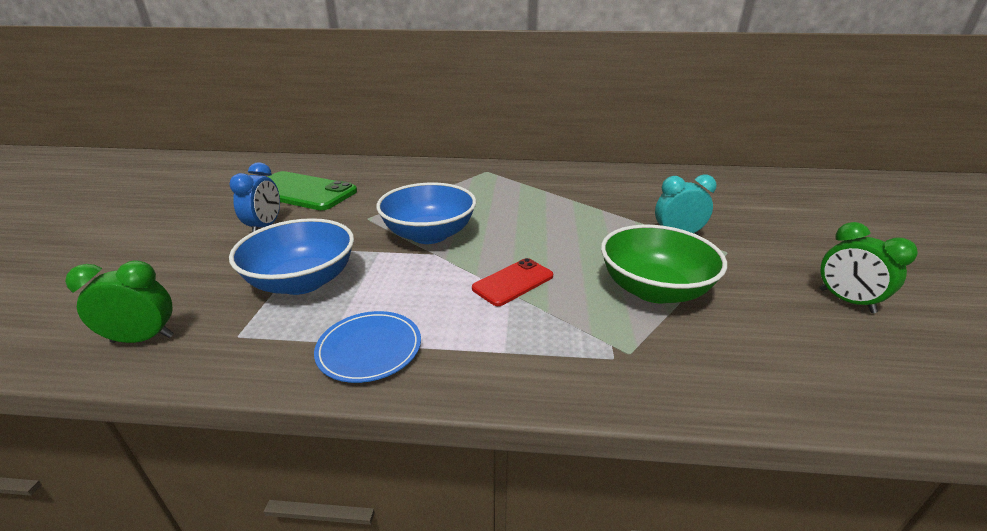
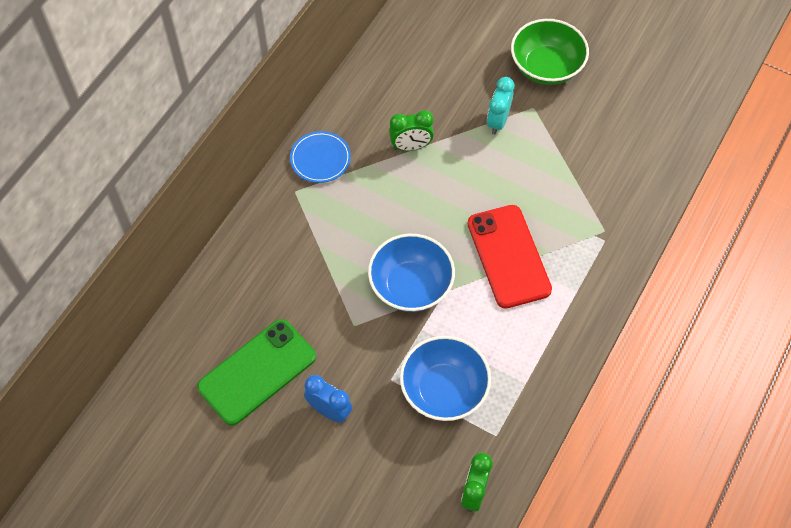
camera: 65 degrees left, 30 degrees up
(369, 349) = (543, 361): blue plate -> blue plate (320, 159)
(513, 282) = (508, 256): red phone -> red phone, size x1.80
(654, 289) = (555, 181): green bowl -> green bowl (546, 67)
(846, 301) = (611, 92): green clock -> green clock (411, 146)

